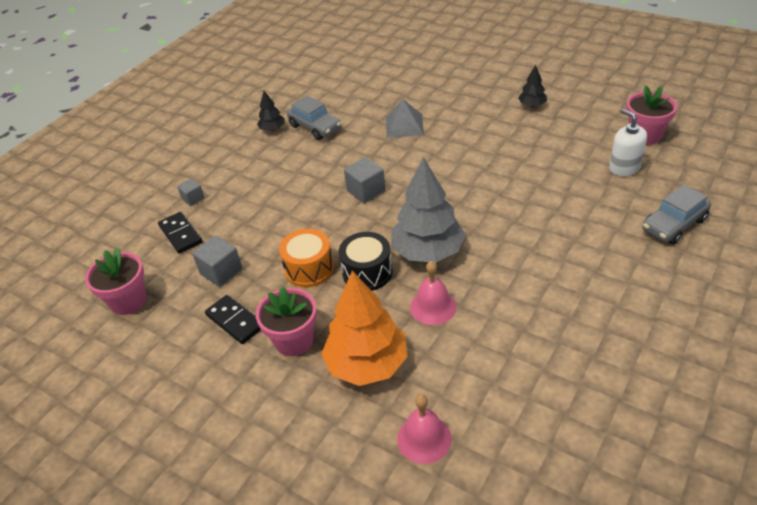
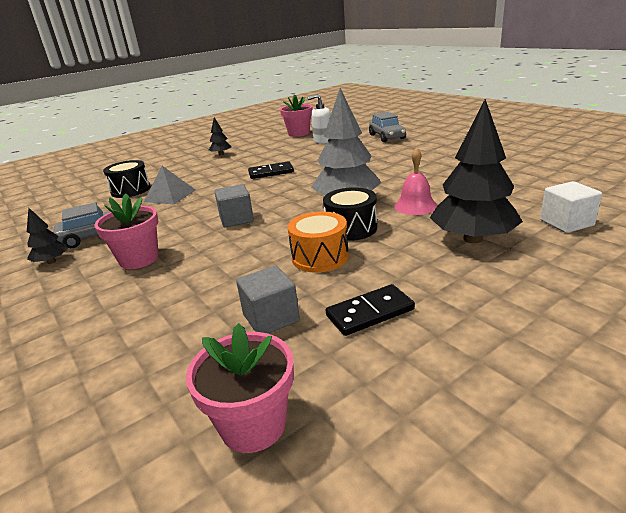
camera: 70 degrees left, 15 degrees down
(180, 234) = (155, 352): black domino -> black domino (271, 172)
(193, 198) = (91, 335): grey cube -> none
(294, 340) = (423, 274): pink flower pot -> pink flower pot (139, 259)
(367, 364) = (473, 239): orange tree -> black tree
(409, 95) = (131, 190): none -> black drum
(424, 438) = (566, 223): pink bell -> white cube

